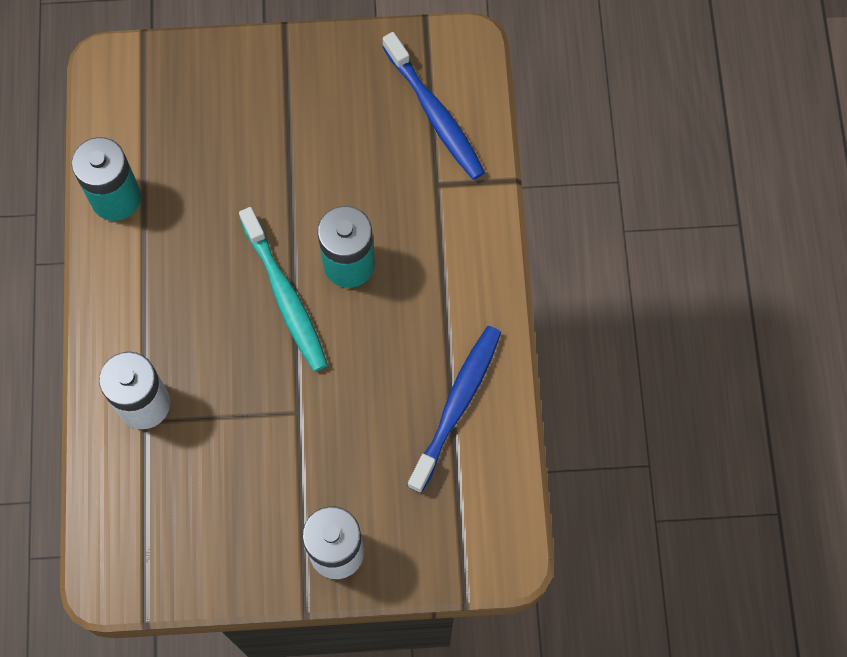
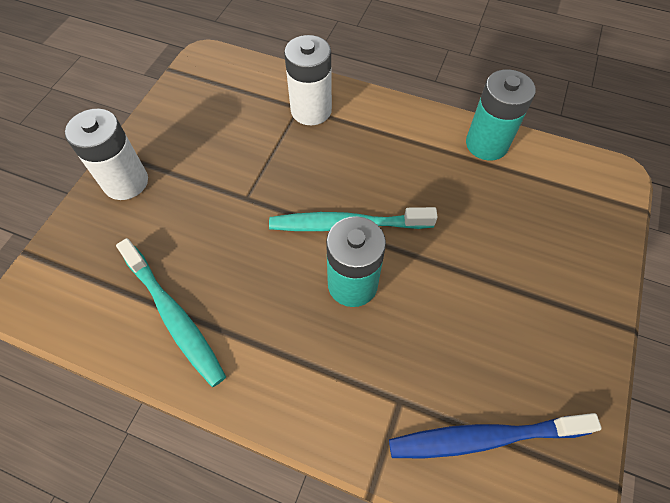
camera: 115 degrees right, 10 degrees down
(456, 405) = (174, 316): blue toothbrush -> turquoise toothbrush

